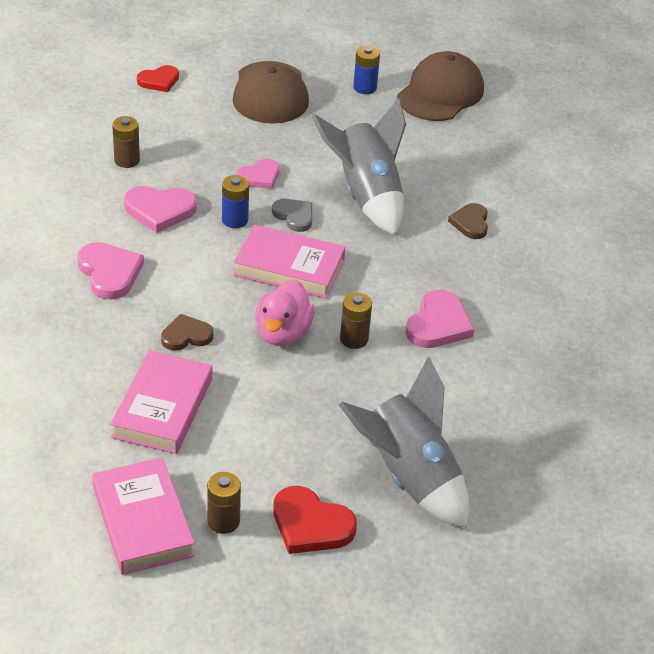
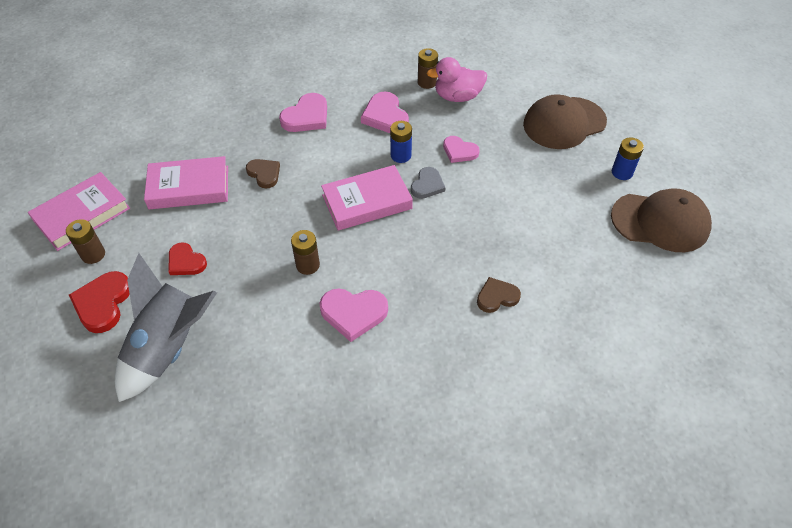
camera: 70 degrees right, 10 degrees up
(159, 81) = (526, 65): red heart -> red heart (186, 262)
(282, 333) = (293, 222): pink duck -> pink duck (457, 97)
(289, 267) = (367, 202): pink book -> pink book turned 75 degrees clockwise
(366, 196) = (482, 218): grey rocket -> none

